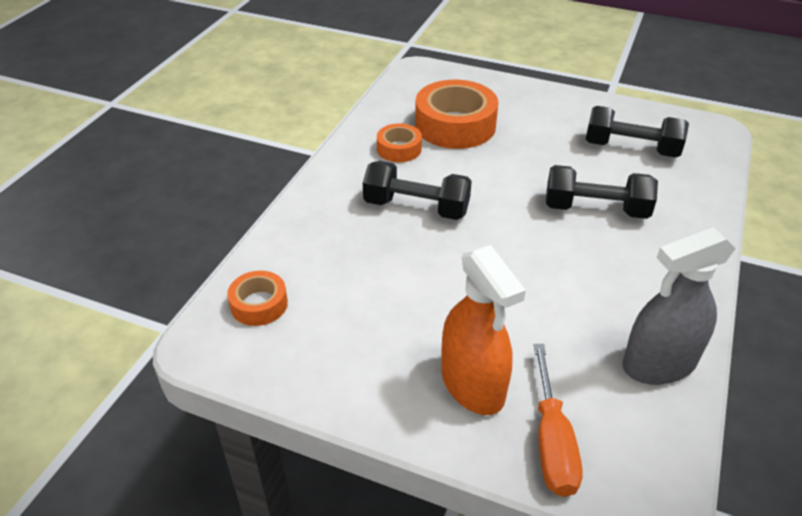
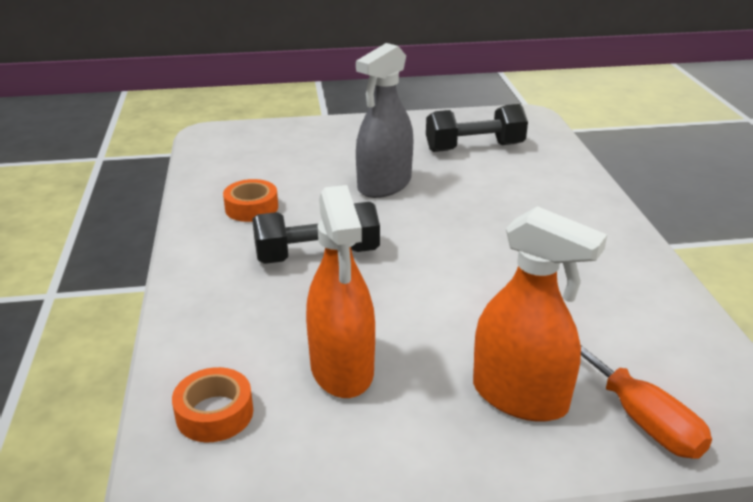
camera: 30 degrees left, 10 degrees down
(363, 307) = (342, 369): none -> orange spray bottle
(455, 125) = (293, 171): orange tape -> none
(595, 209) = (489, 204): black dumbbell -> none
(659, 364) = (659, 310): grey spray bottle -> grey spray bottle (384, 185)

